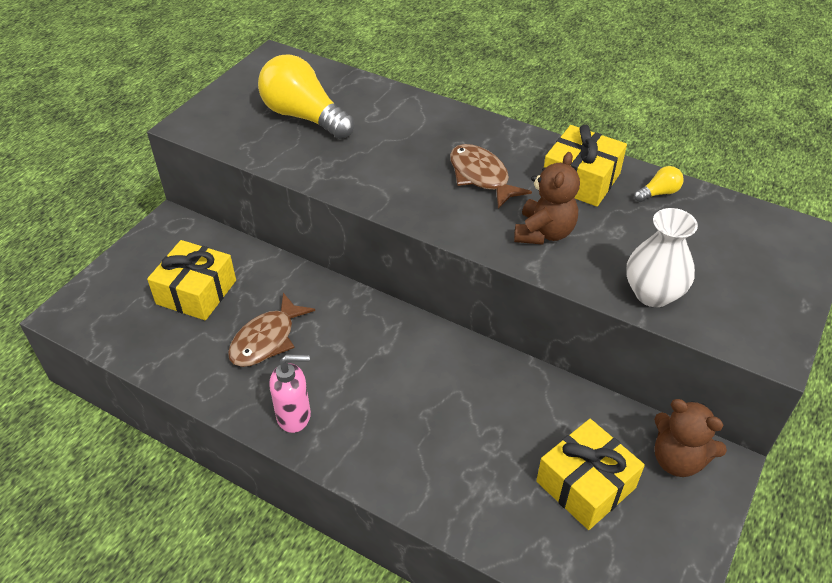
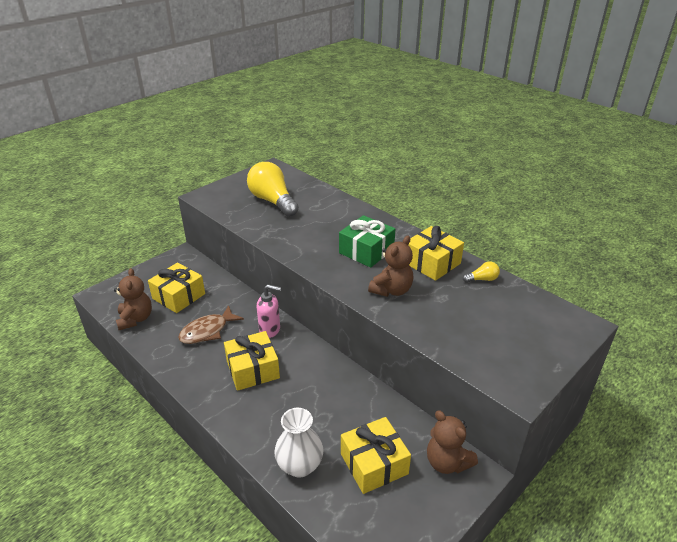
camera: 15 degrees right, 10 degrees down
(145, 342) = (135, 319): none -> brown teddy bear
(294, 416) = (203, 379): pink soap dispenser -> pink soap dispenser (270, 330)
(361, 385) = (253, 369): none -> yellow gift
(481, 177) = (366, 251): brown fish -> green gift
(653, 294) = (449, 340): white vase -> white vase (300, 465)

